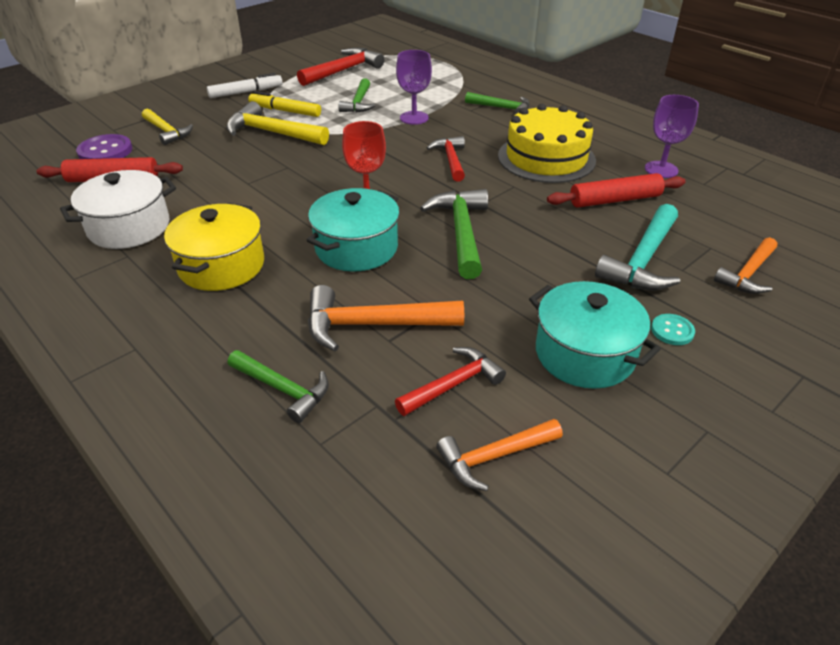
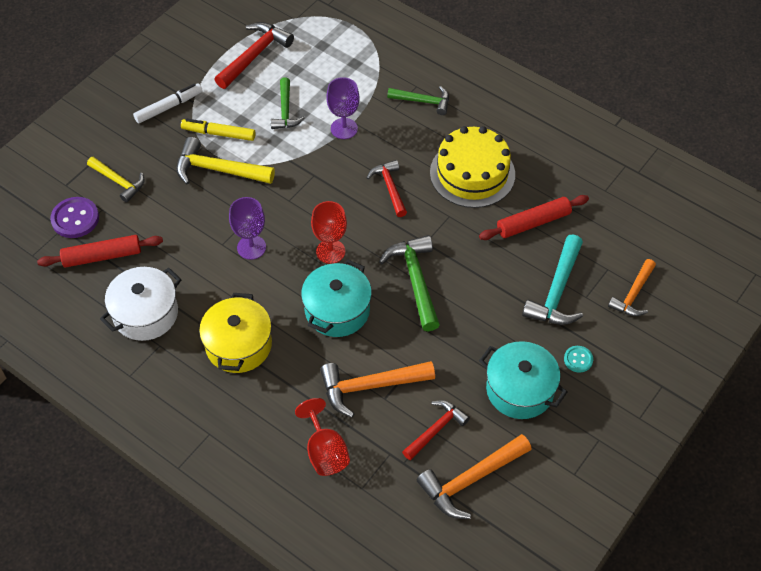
camera: 10 degrees left, 15 degrees up
(283, 389) = (325, 451): green hammer -> red goblet
(494, 457) = (470, 480): orange hammer -> orange hammer, size x1.52
(661, 169) = (570, 176): purple goblet -> purple goblet (251, 247)

